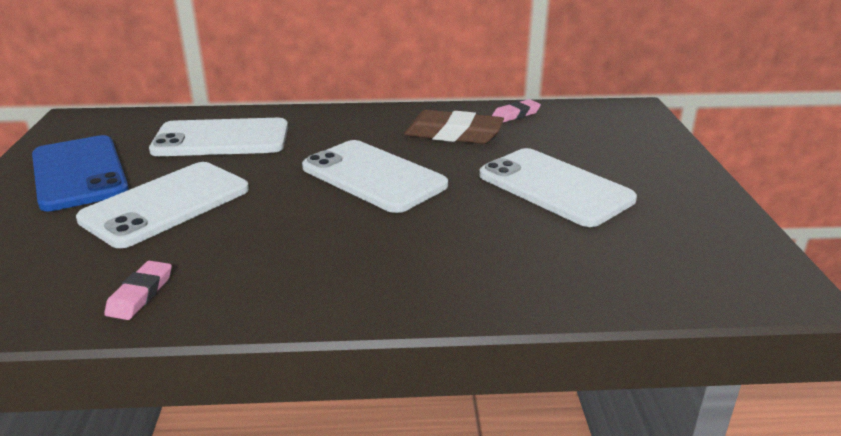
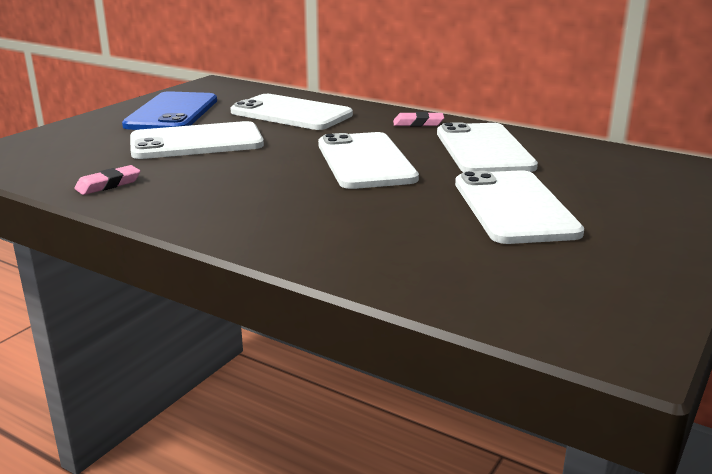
camera: 35 degrees right, 5 degrees down
(453, 134) = (483, 150): brown eraser -> white phone
(516, 114) = (571, 149): pink eraser -> pink eraser (418, 123)

